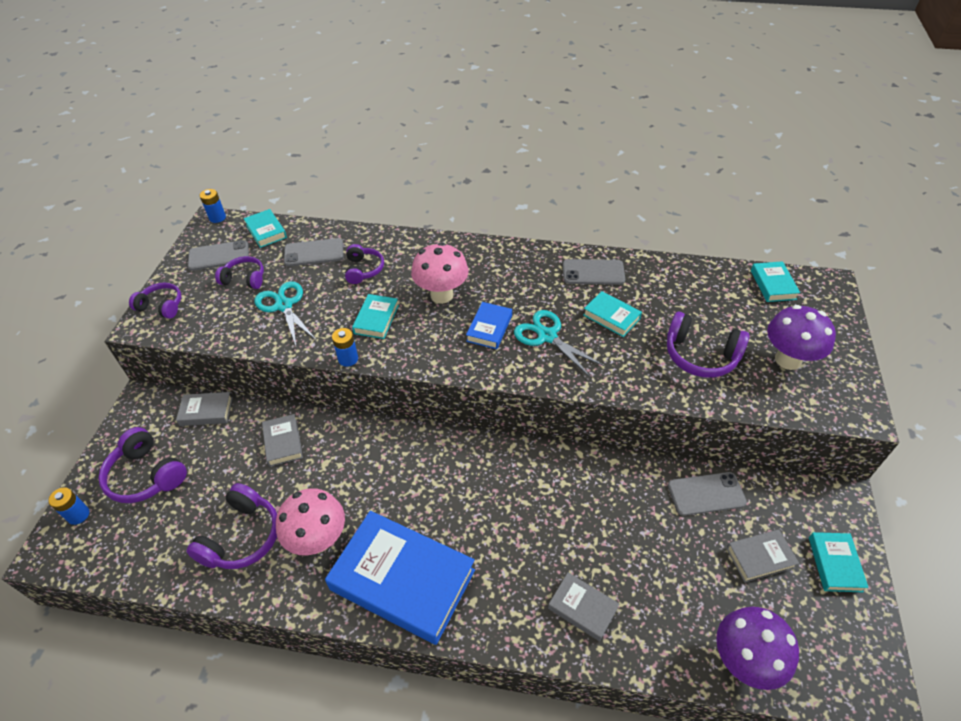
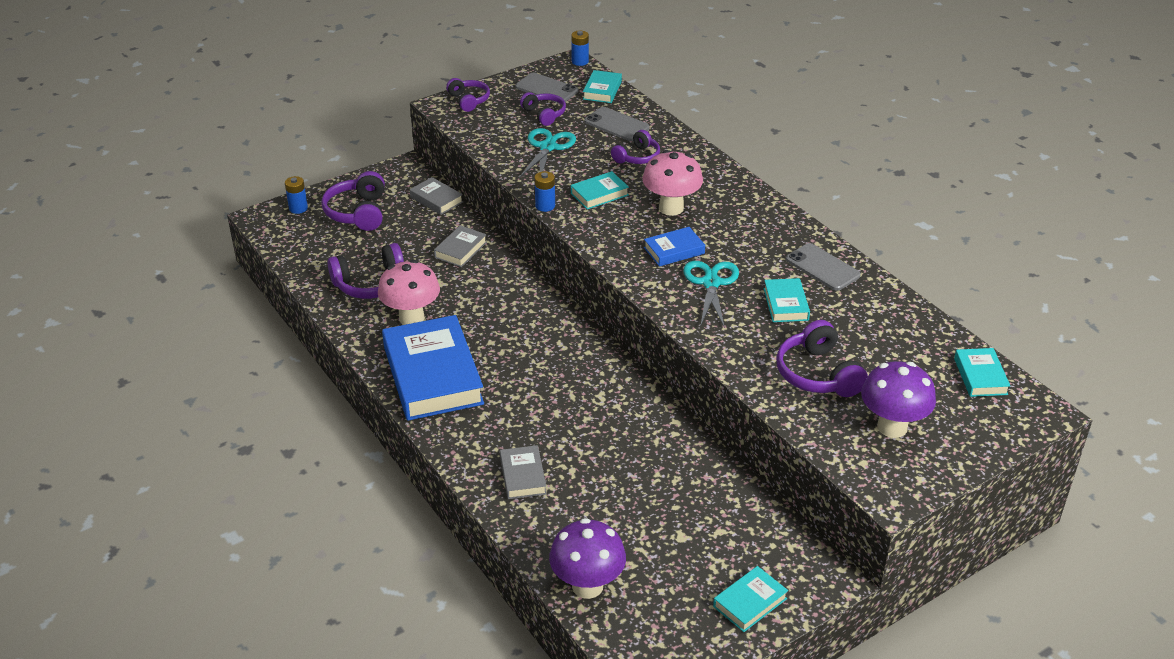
camera: 45 degrees right, 10 degrees down
(706, 494) = (717, 491): grey phone -> none
(760, 557) = (695, 553): grey book -> none
(773, 285) = (980, 376): turquoise book -> turquoise book turned 45 degrees counterclockwise

